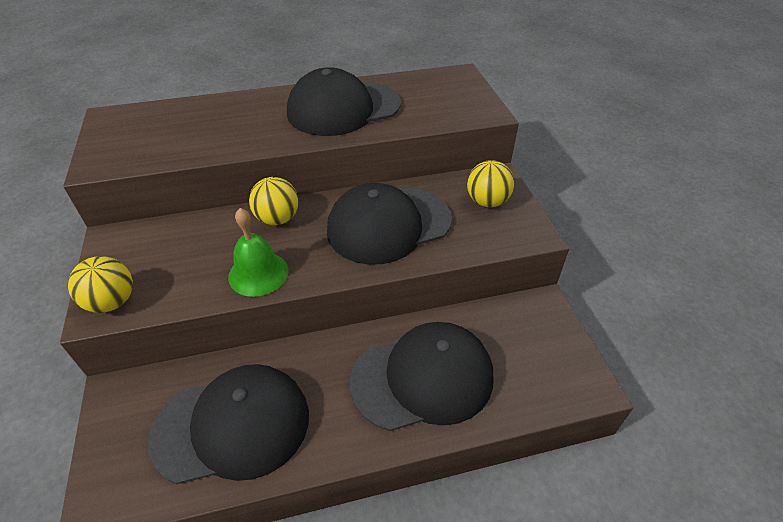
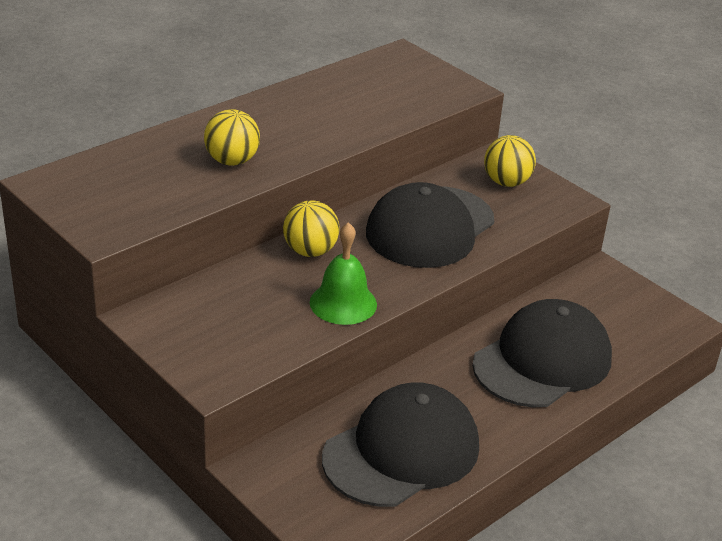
camera: 30 degrees left, 10 degrees down
(112, 302) = (218, 368): yellow ball -> yellow ball (232, 161)
(343, 108) = (314, 116): black cap -> none

